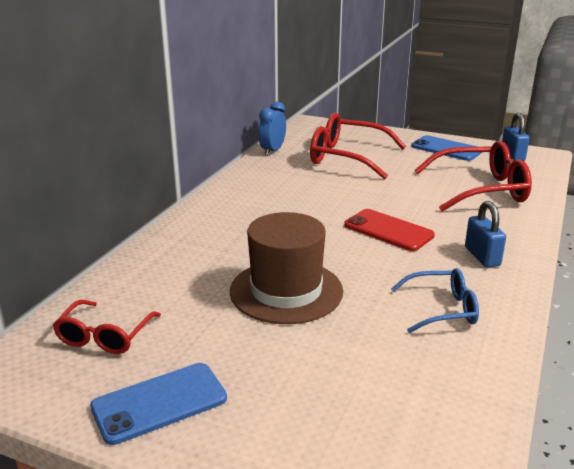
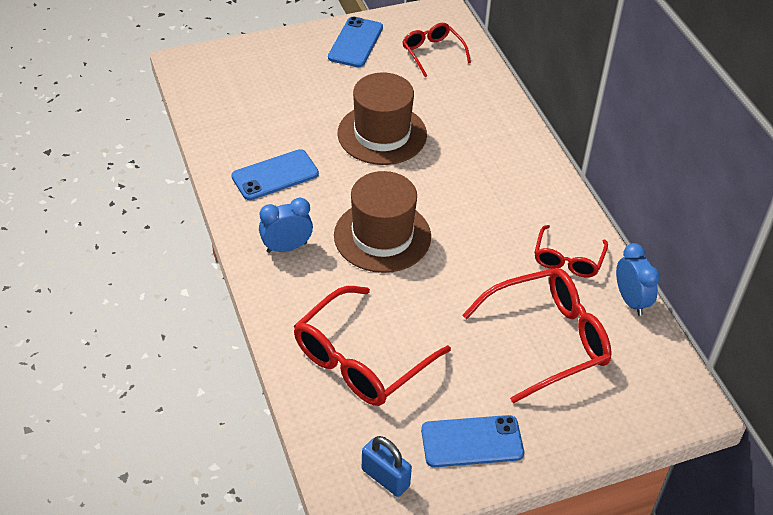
camera: 135 degrees right, 20 degrees up
(275, 174) = (568, 259): none -> red glasses
(388, 230) = (382, 236): red phone -> brown hat
(441, 309) = (275, 175): blue glasses -> blue phone
(482, 256) = (286, 247): blue padlock -> blue clock

